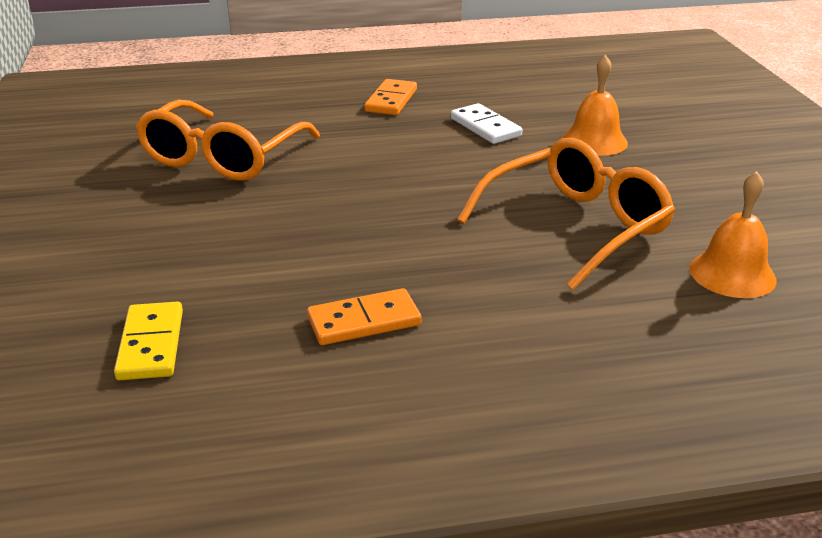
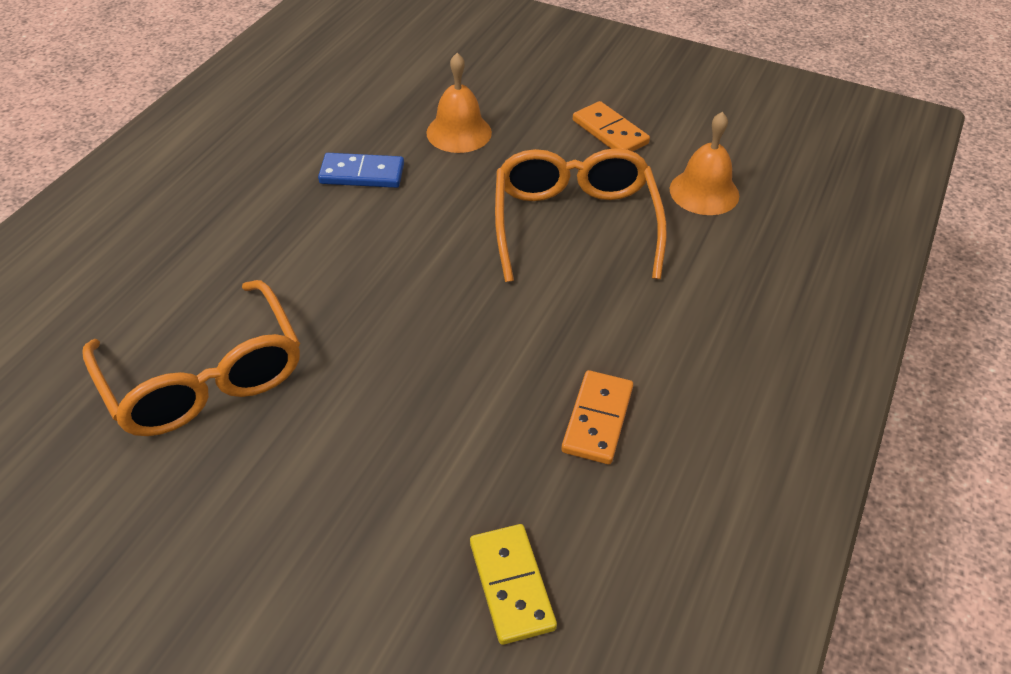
camera: 55 degrees left, 15 degrees up
(151, 344) = (512, 585): yellow domino -> yellow domino turned 45 degrees clockwise
(391, 100) = (233, 199): orange domino -> orange domino (610, 132)
(485, 127) = (362, 174): white domino -> blue domino

